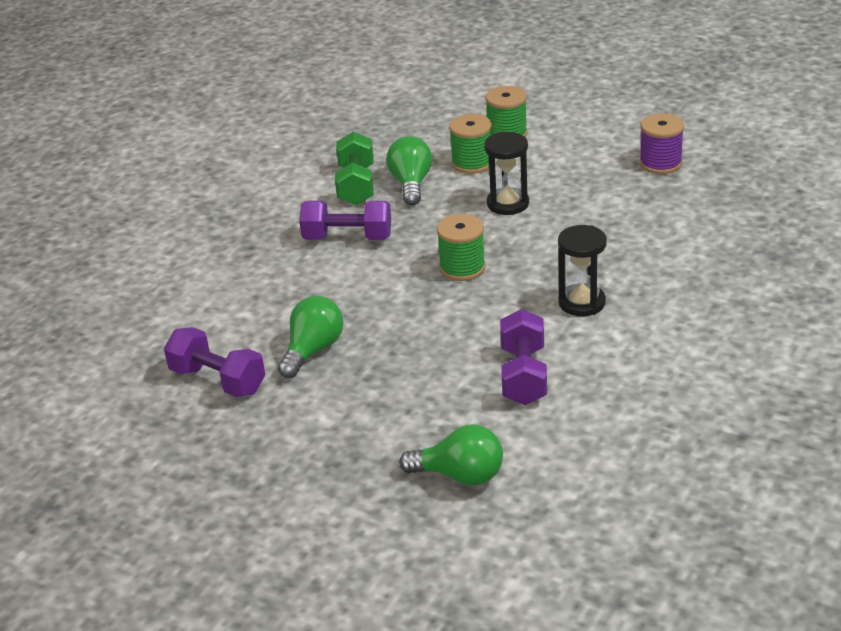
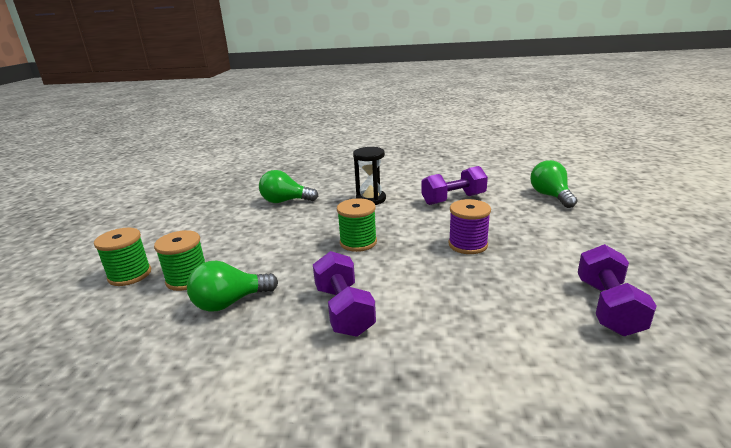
camera: 115 degrees left, 10 degrees down
(313, 350) = (514, 273): green light bulb -> green light bulb (285, 201)
(356, 185) = (236, 339): green dumbbell -> none
(508, 204) = (258, 246): black hourglass -> none
(660, 163) = (193, 207): purple spool -> purple spool (468, 245)

